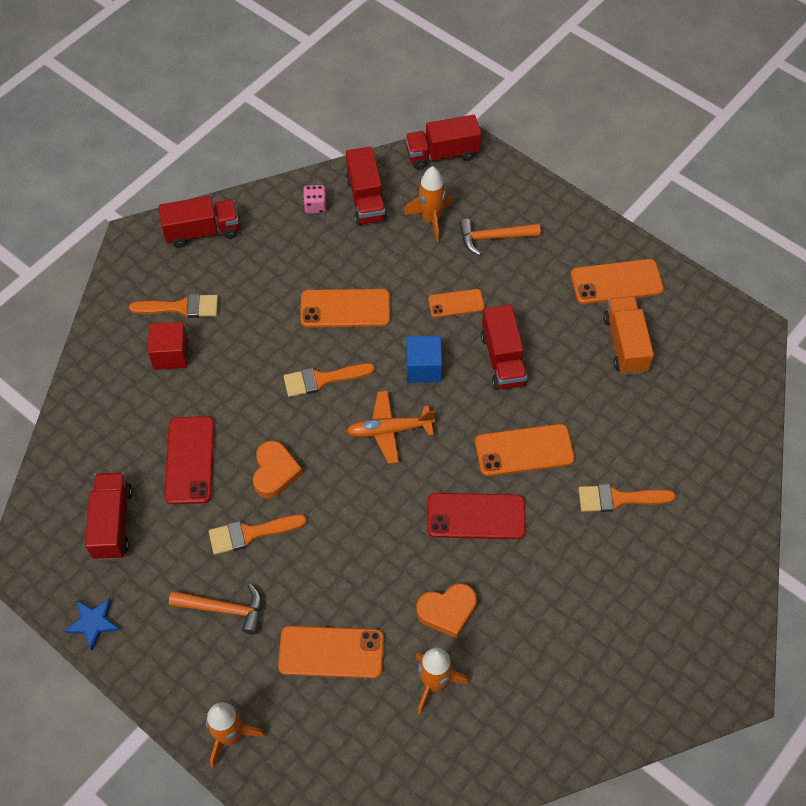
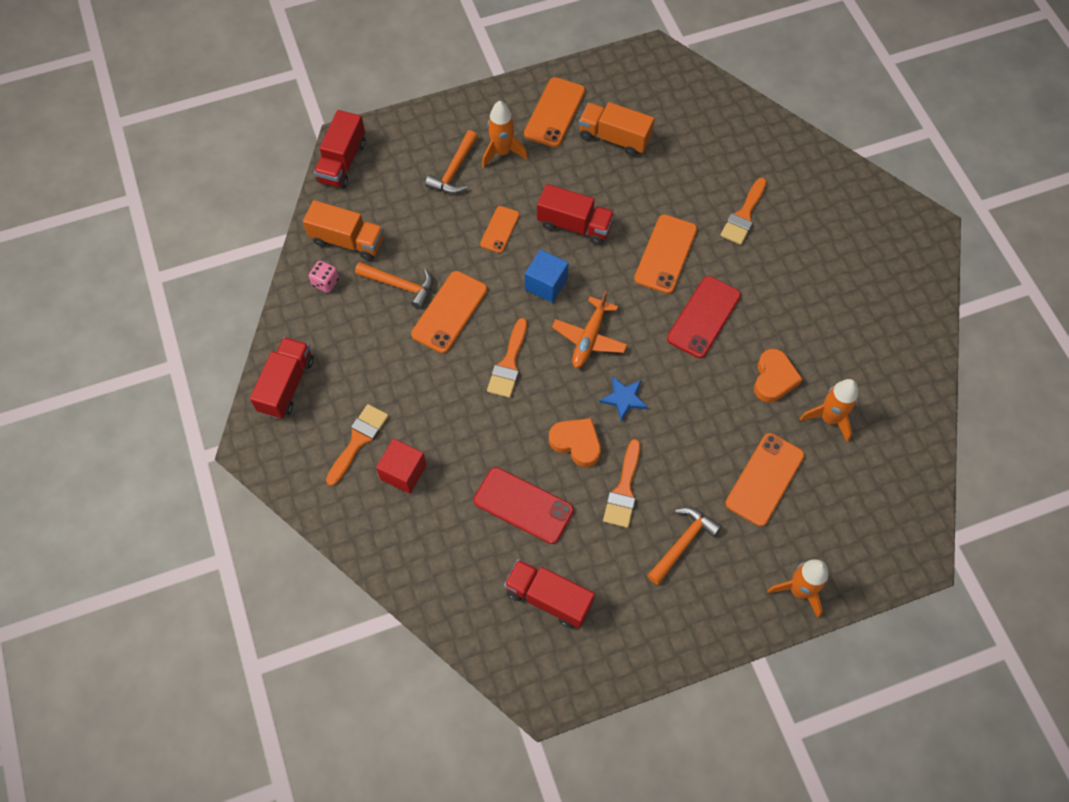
camera: 60 degrees left, 5 degrees up
(93, 623) = (638, 657): blue star -> blue star (624, 398)
(347, 259) = (400, 286): none -> orange hammer
(366, 199) = (347, 241): red truck -> orange truck
(431, 219) = (404, 204): orange rocket -> orange rocket (502, 152)

